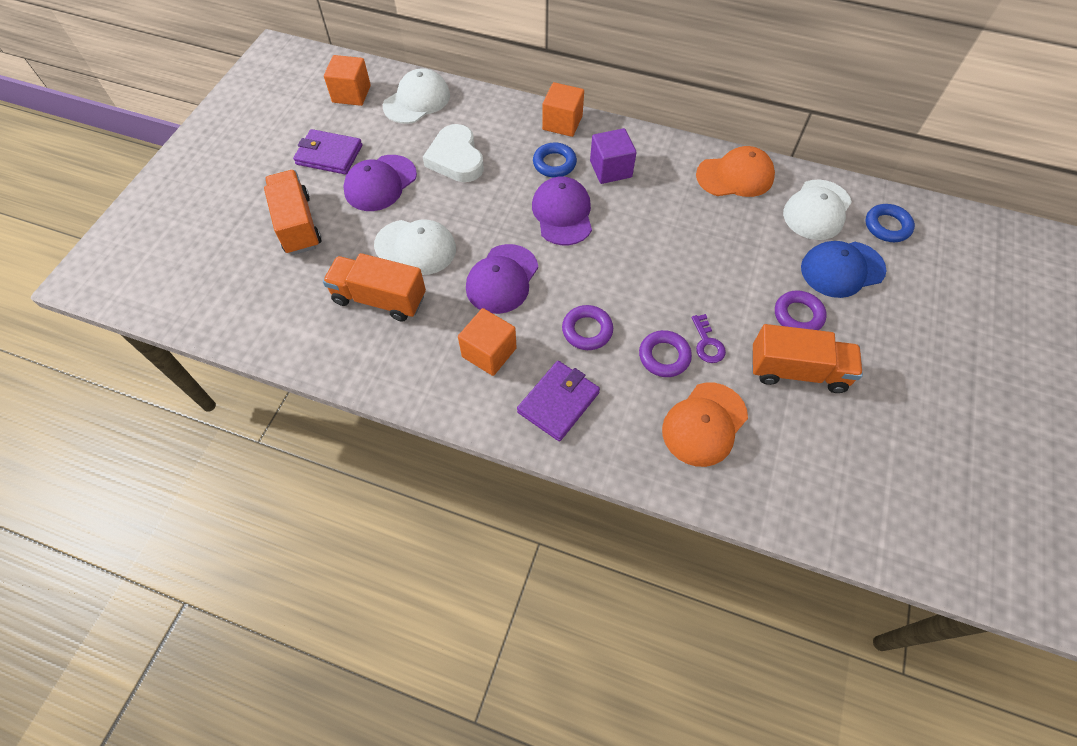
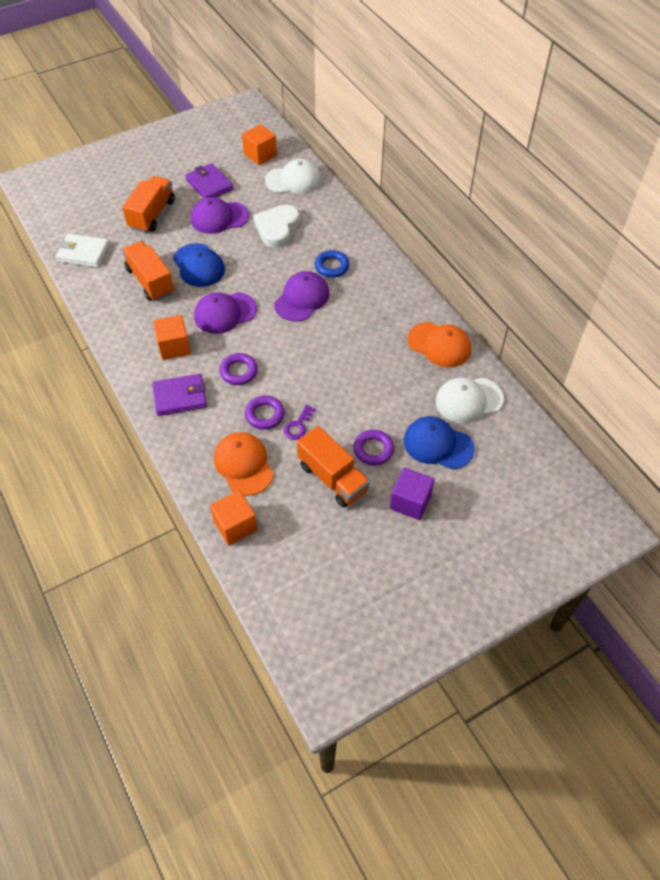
camera: 40 degrees right, 5 degrees down
(260, 318) = (83, 253): none -> white wallet
(416, 247) = (199, 265): white cap -> blue cap
(562, 123) = (366, 245): orange cube -> orange cube (235, 525)
(610, 169) = (363, 291): purple cube -> purple cube (410, 502)
(704, 424) = (243, 464): orange cap -> orange cap turned 75 degrees clockwise
(887, 226) = (505, 441): blue ring -> none

